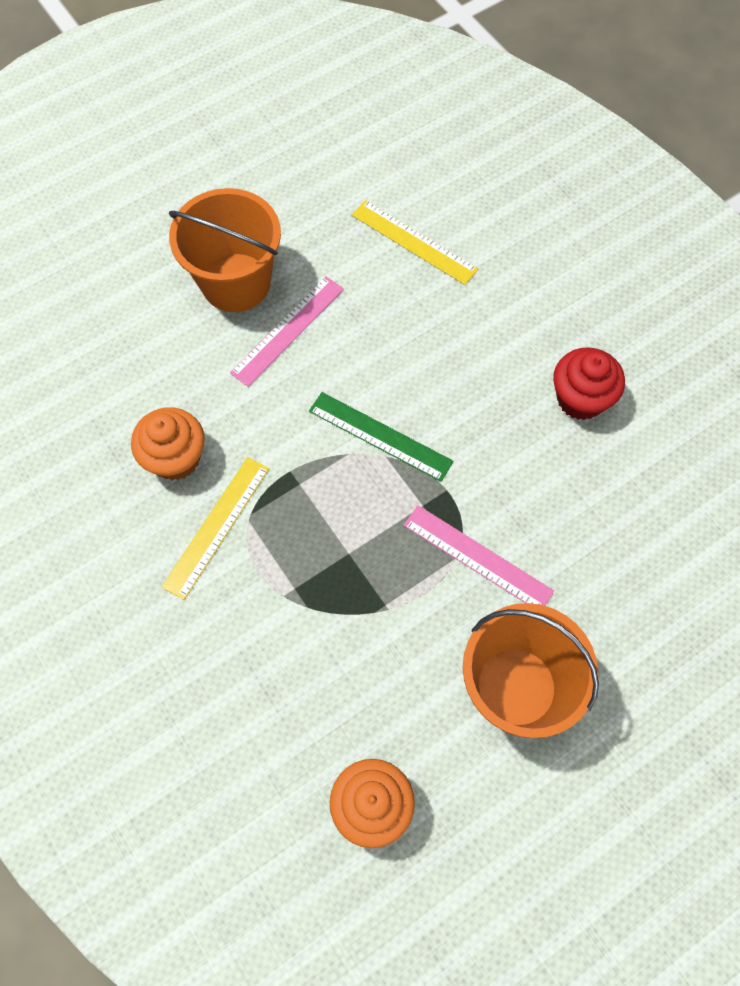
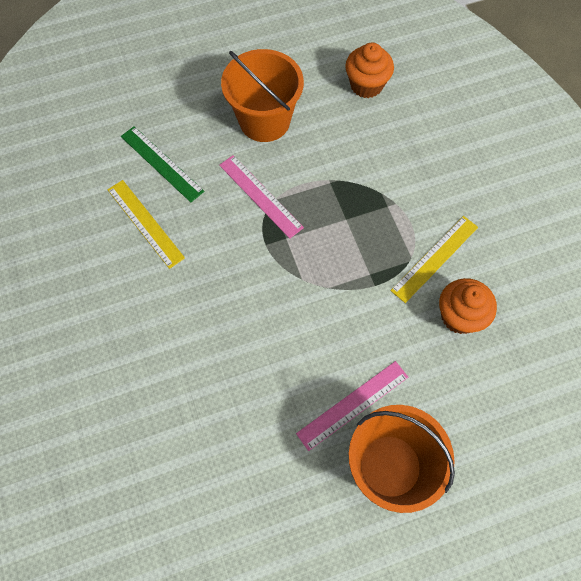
camera: 165 degrees left, 0 degrees up
(380, 436) = (301, 295): green ruler -> green ruler (161, 163)
(414, 242) = (219, 467): yellow ruler -> yellow ruler (145, 223)
(580, 399) = (142, 286): red cupcake -> none

